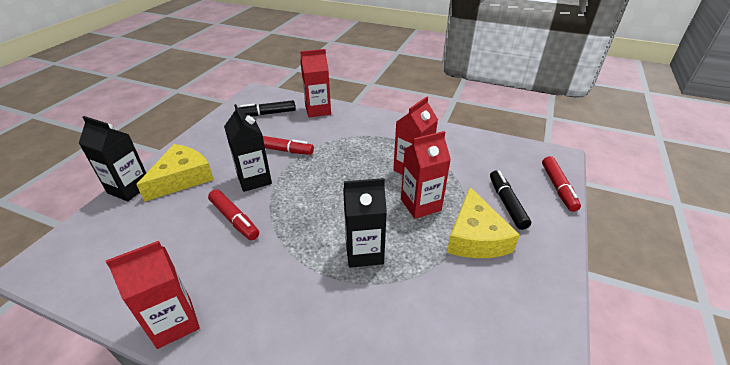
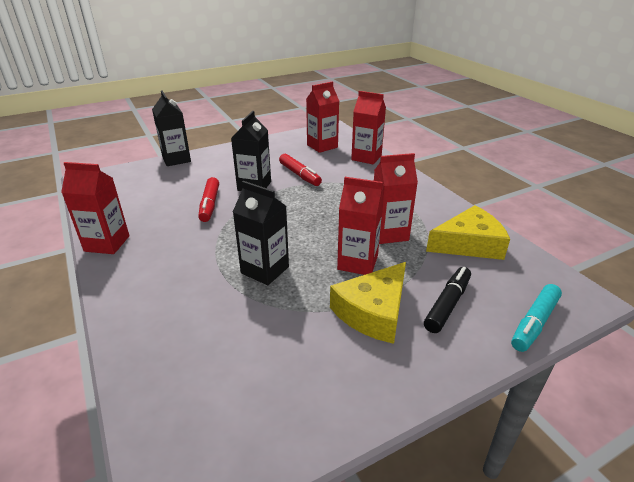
camera: 40 degrees right, 5 degrees down
(182, 178) = (211, 166): yellow cheese -> yellow cheese (469, 244)
(267, 114) = (322, 146): black marker -> red carton
(558, 188) = (534, 323): red marker -> turquoise marker

